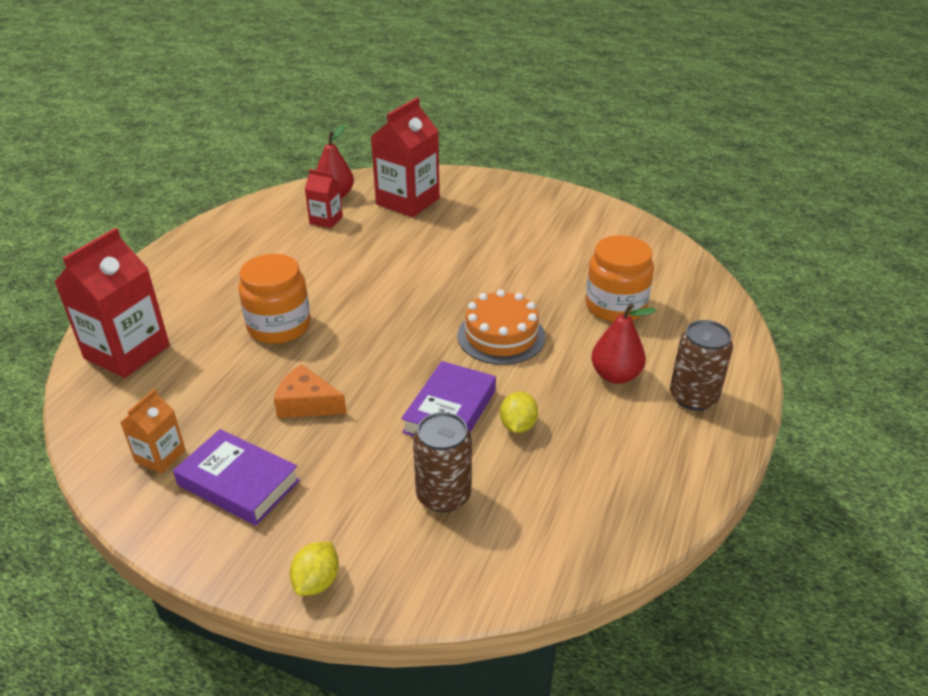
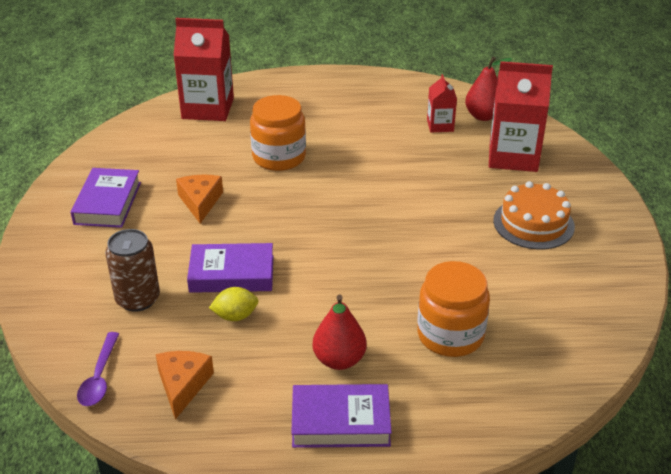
camera: 65 degrees right, 0 degrees up
(160, 456) = (117, 163): orange carton -> none
(317, 581) = (36, 267): yellow lemon -> none
(501, 336) = (348, 273): orange cake -> orange cake (533, 223)
(557, 557) = (99, 377): none -> purple spoon
(601, 490) = (183, 385): none -> orange cheese
(693, 397) = (340, 422): brown can -> purple book

